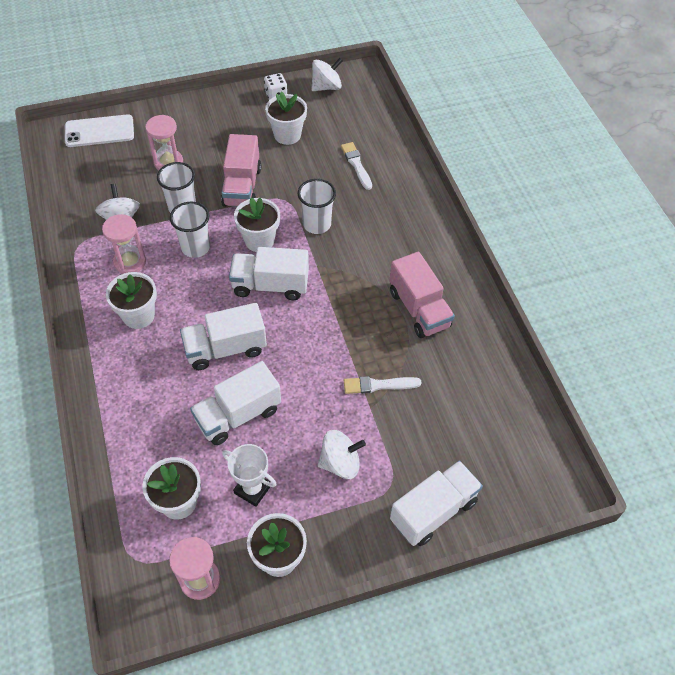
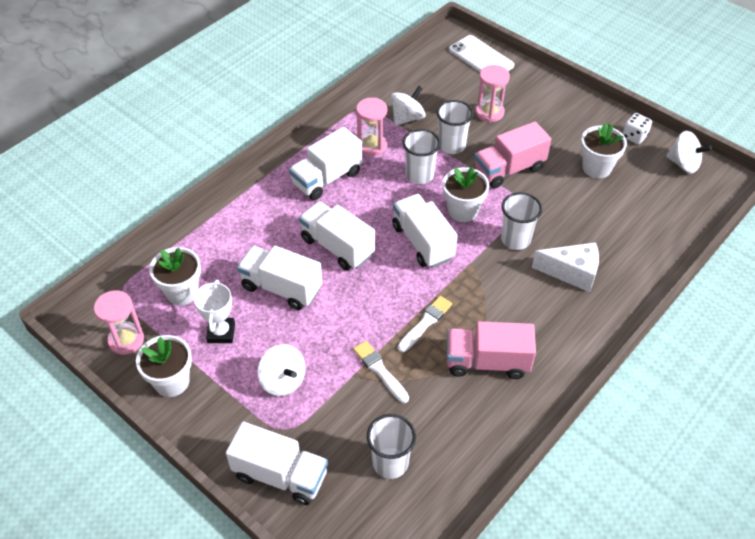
camera: 60 degrees right, 5 degrees down
(138, 315) = (327, 178): white flower pot -> white truck
(356, 164) = (612, 232): white brush -> white brush (425, 323)
(375, 210) = (571, 273): none -> white cheese
(419, 309) = (487, 362): pink truck -> pink truck turned 60 degrees clockwise
(469, 424) = (390, 463): none -> white cup

